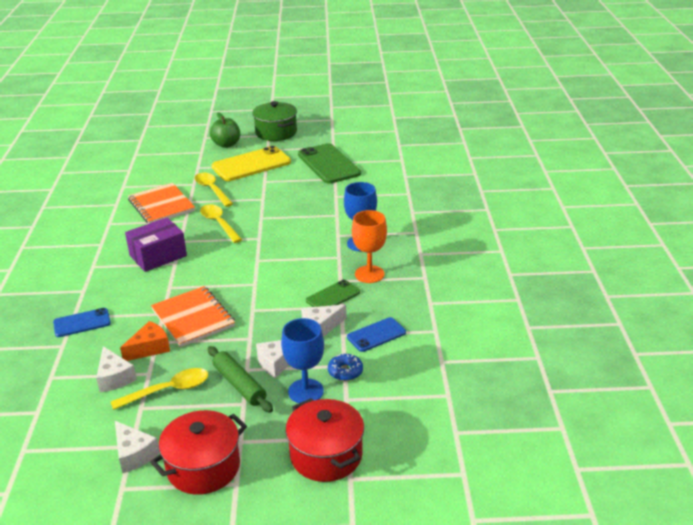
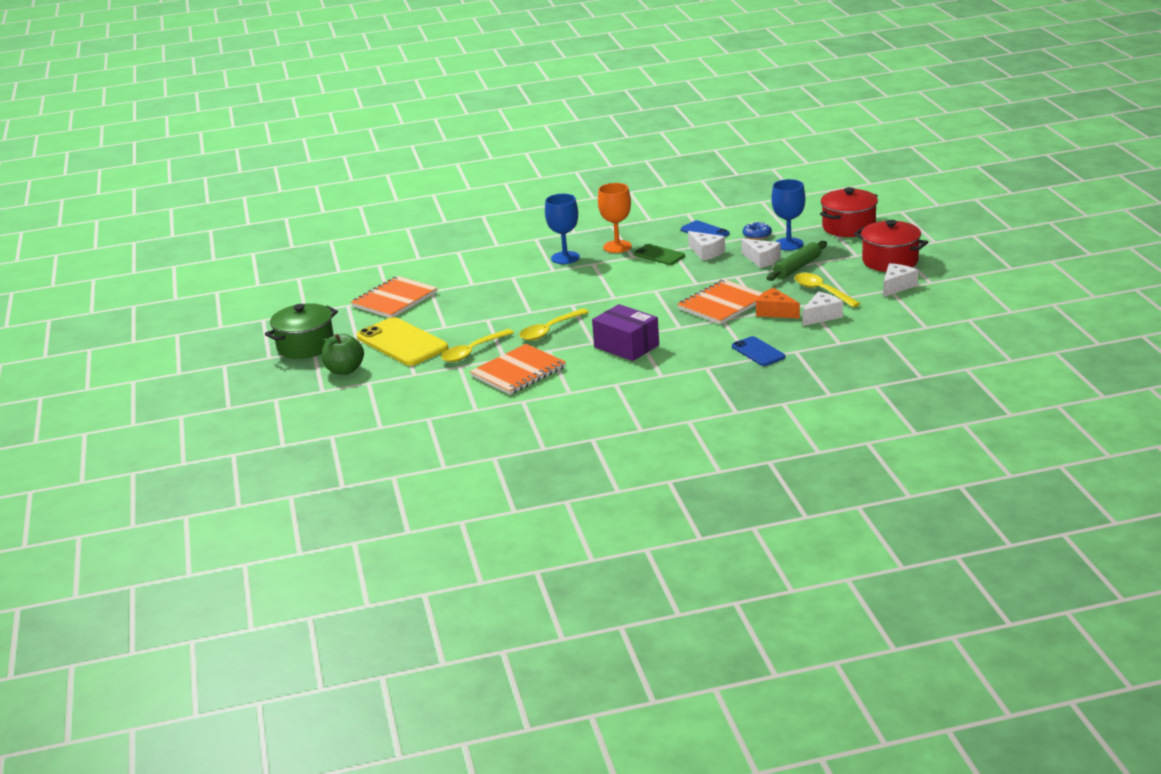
camera: 100 degrees left, 5 degrees down
(328, 164) = (395, 300): green phone -> orange notebook

